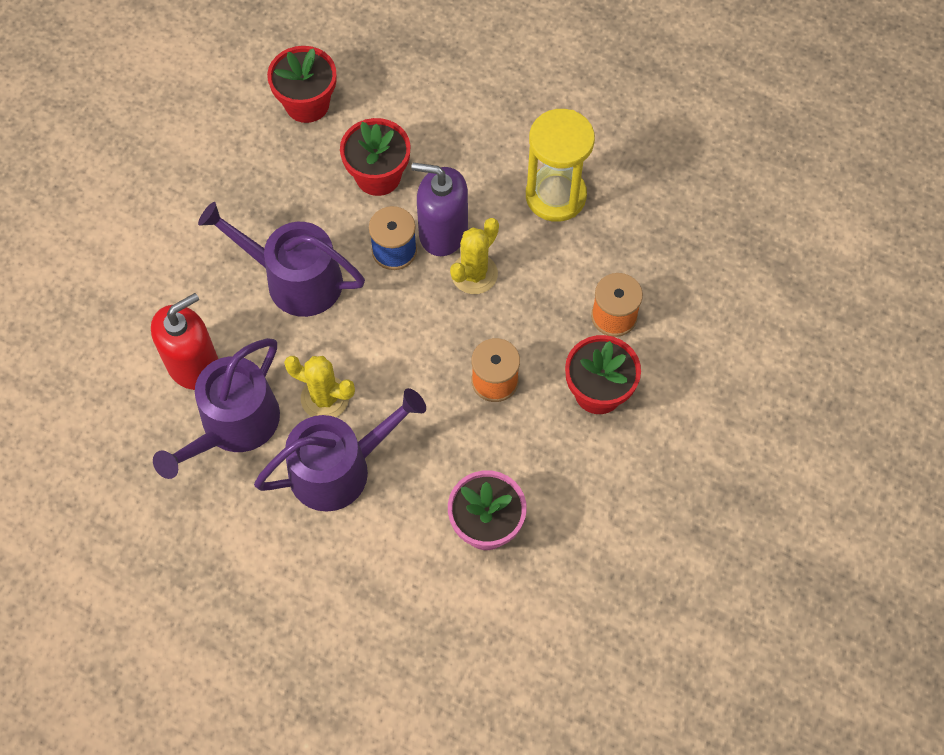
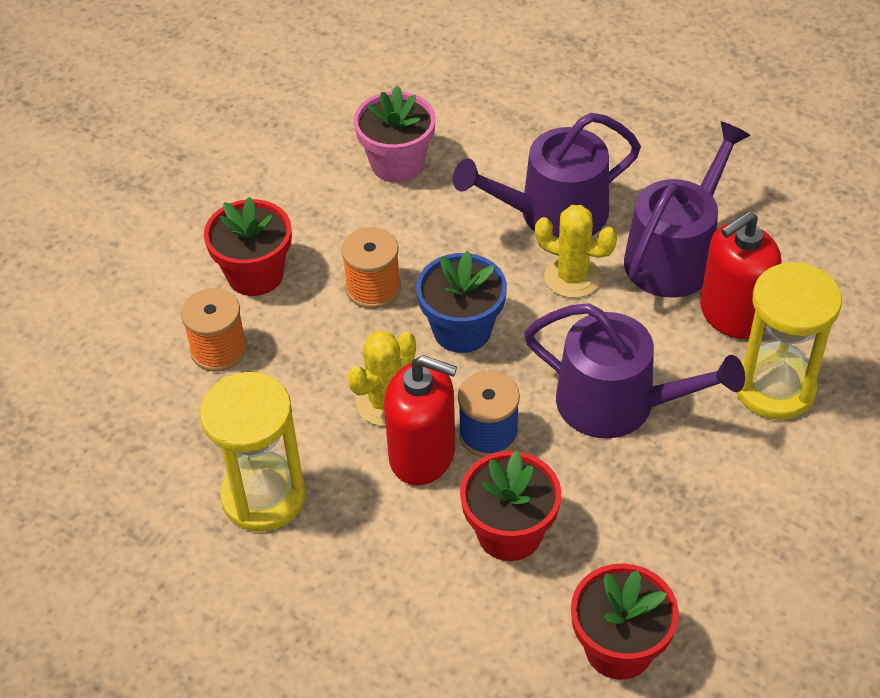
camera: 175 degrees left, 15 degrees down
(171, 297) = (774, 388): none -> yellow hourglass
(417, 342) = (462, 330): none -> blue flower pot
(443, 232) = (422, 455): purple soap dispenser -> red soap dispenser

